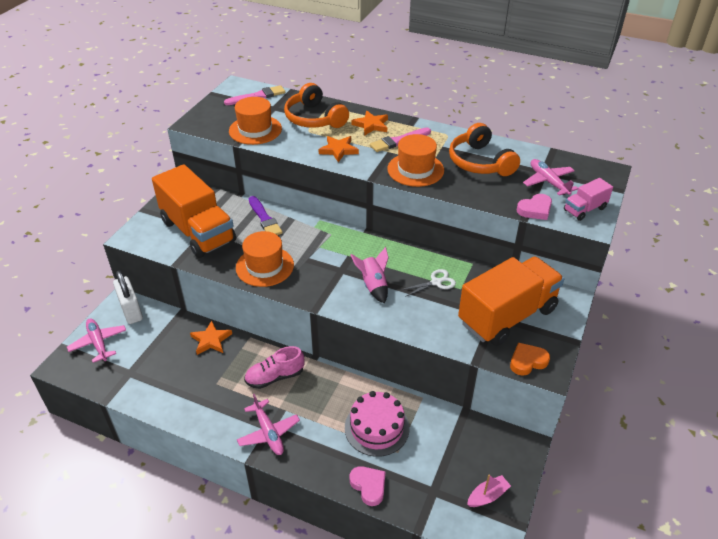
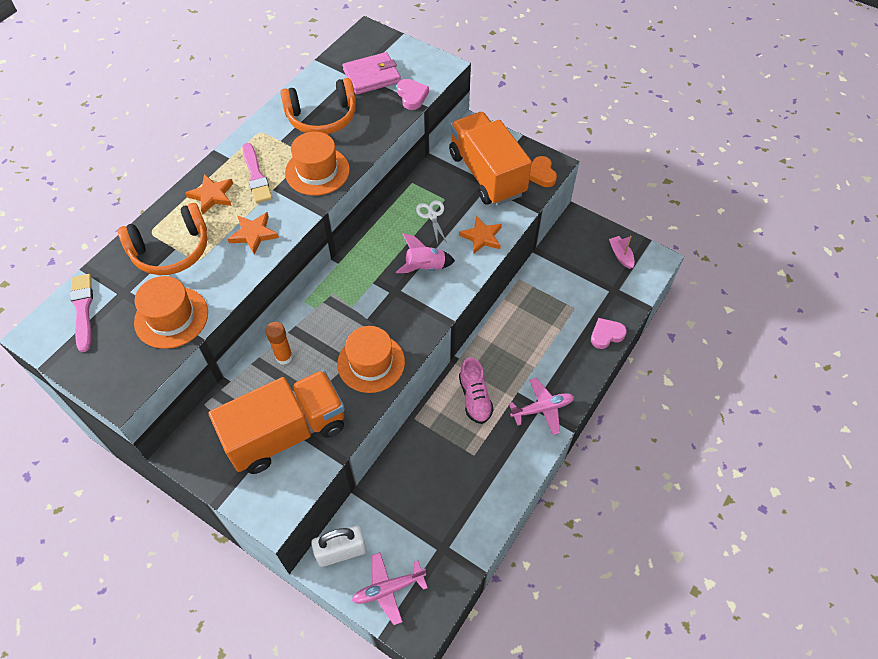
camera: 80 degrees left, 15 degrees up
(211, 340) = (411, 458): orange star -> orange star (481, 237)
(264, 218) = (284, 357): purple brush -> orange glue stick
(377, 428) = (547, 319): pink cake -> none
(548, 182) = (372, 76): pink plane -> pink wallet
(584, 209) = (420, 64): pink truck -> none

